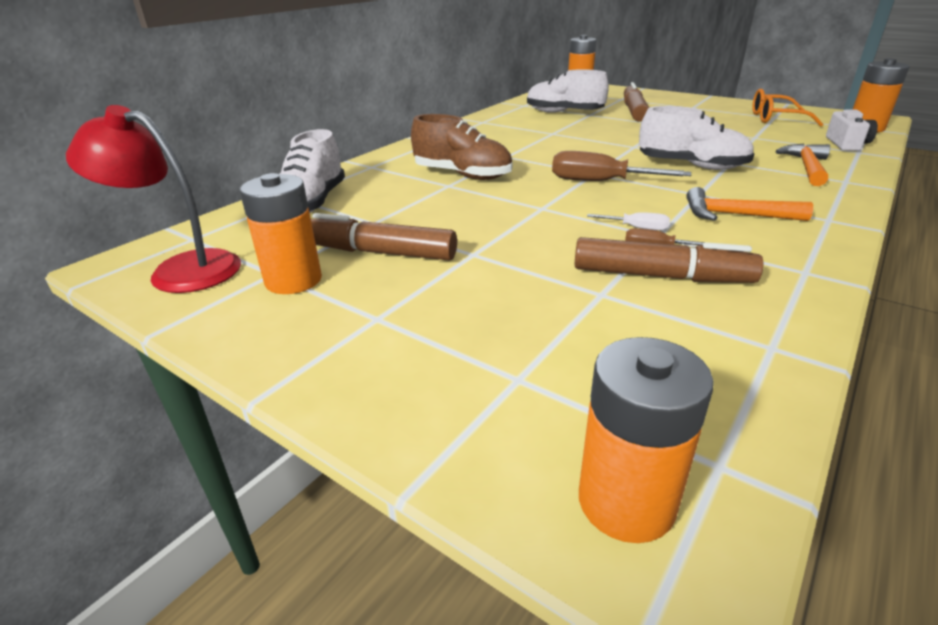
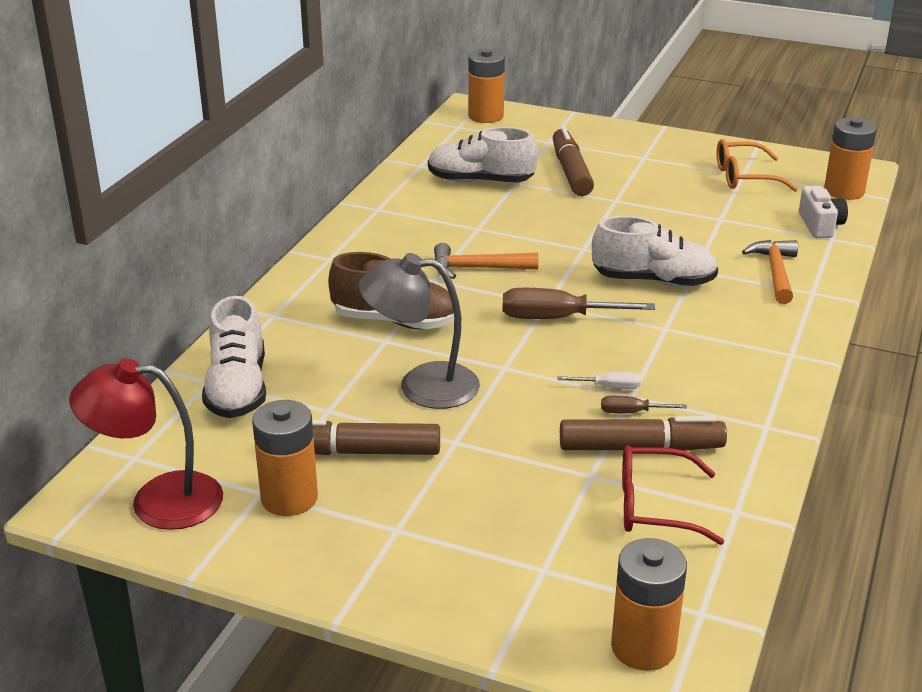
camera: 15 degrees left, 0 degrees up
(463, 213) = (422, 385): none -> grey lamp
(670, 330) = (655, 506): none -> red glasses
(735, 215) = (703, 357): orange hammer -> orange hammer (477, 268)

